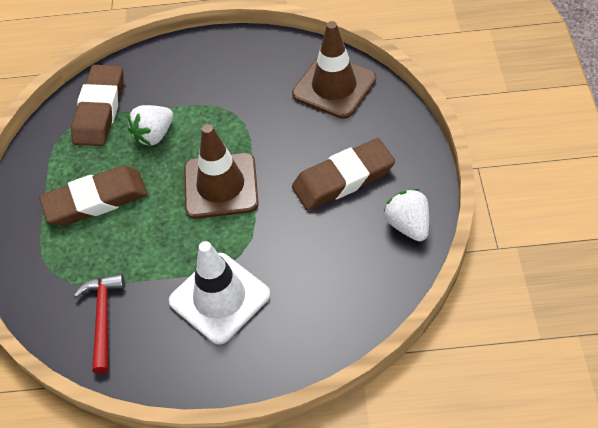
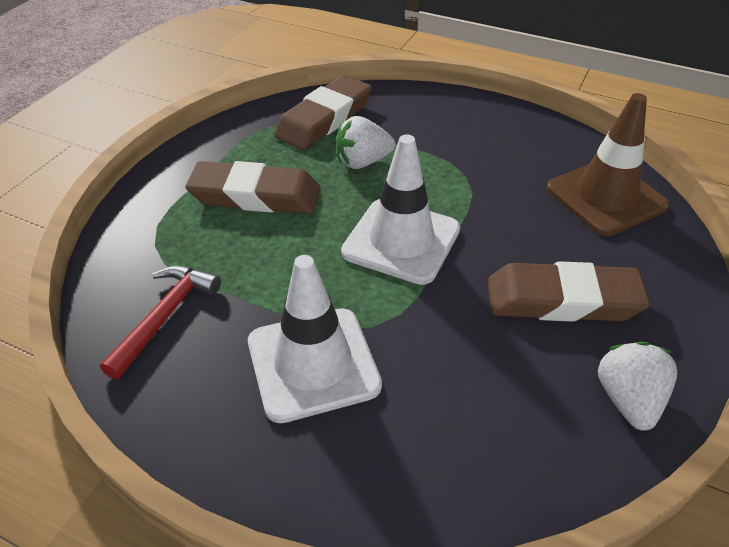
camera: 25 degrees right, 10 degrees down
(221, 186) = (401, 241): brown traffic cone -> white traffic cone

